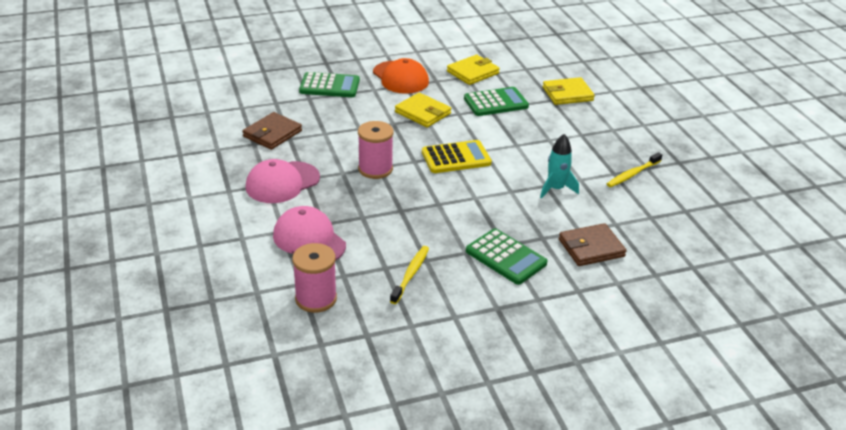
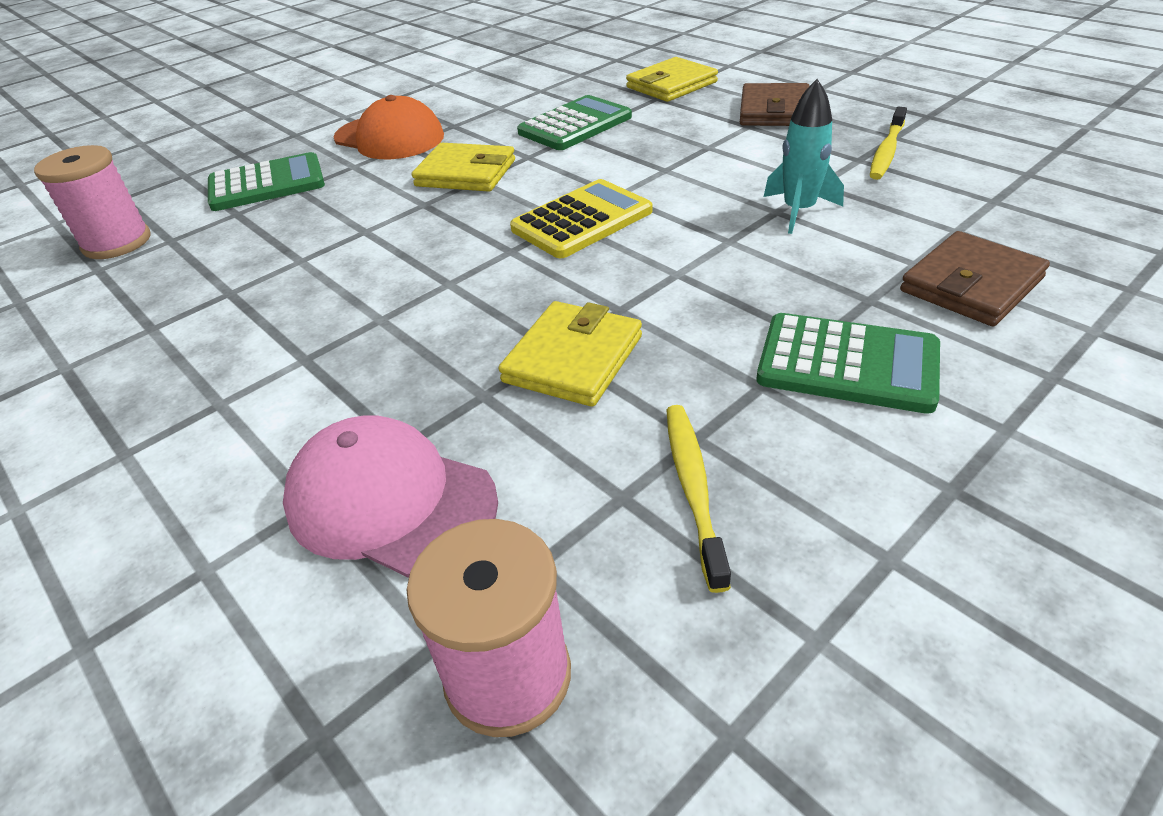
camera: 20 degrees left, 5 degrees up
(272, 134) = (186, 296): brown wallet -> brown wallet (774, 111)
(282, 182) = (254, 386): pink cap -> none
(375, 169) = (444, 289): pink spool -> pink spool (117, 243)
(472, 72) = (503, 99): yellow wallet -> yellow wallet (573, 359)

